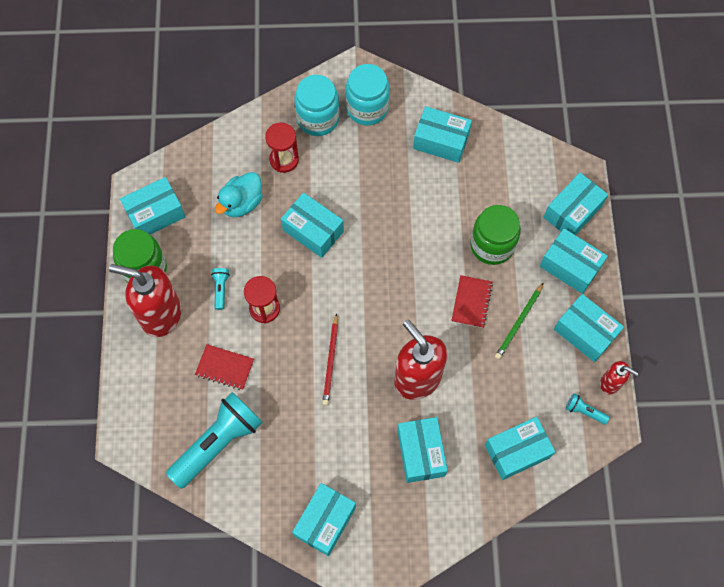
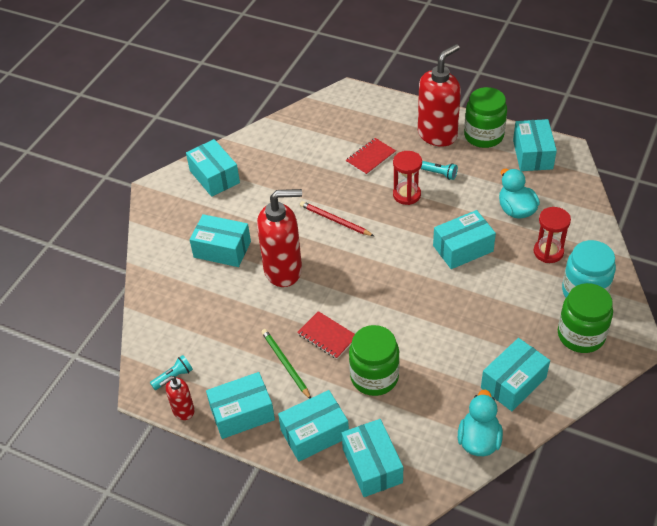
camera: 120 degrees right, 20 degrees down
(218, 443) = (314, 138): turquoise flashlight -> none
(367, 108) = (581, 335): turquoise jar -> green jar
(507, 147) = (479, 440): none -> turquoise duck
(517, 451) = (177, 312): turquoise box -> none

